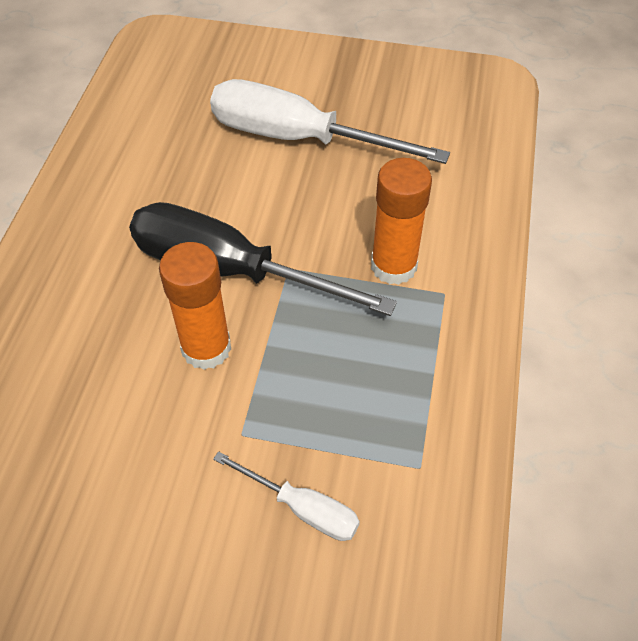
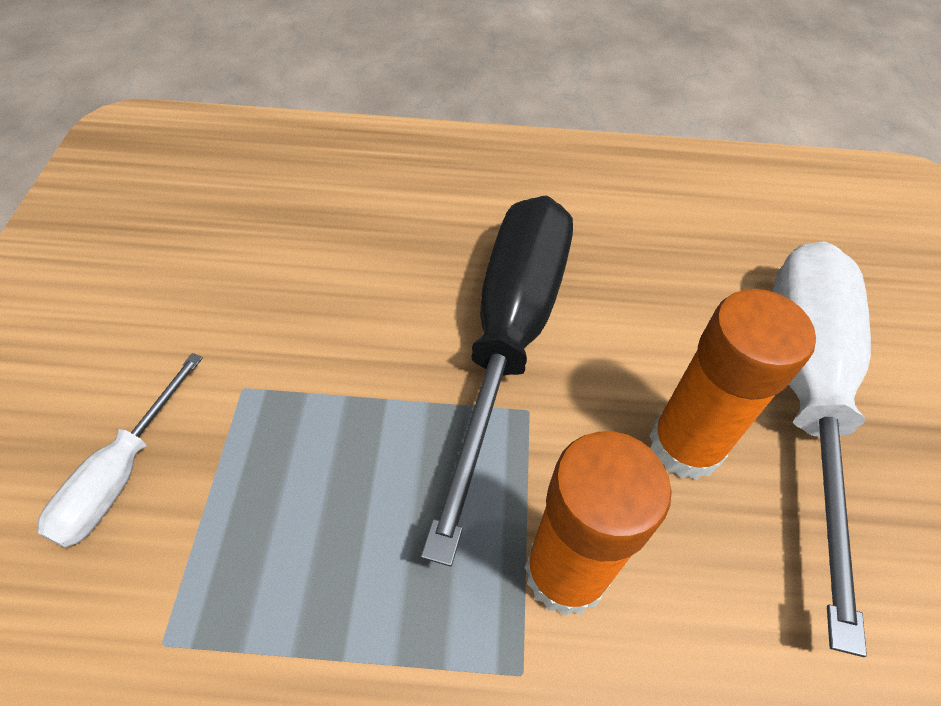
camera: 80 degrees right, 0 degrees up
(206, 348) = (376, 330): orange glue stick -> orange glue stick (685, 445)

